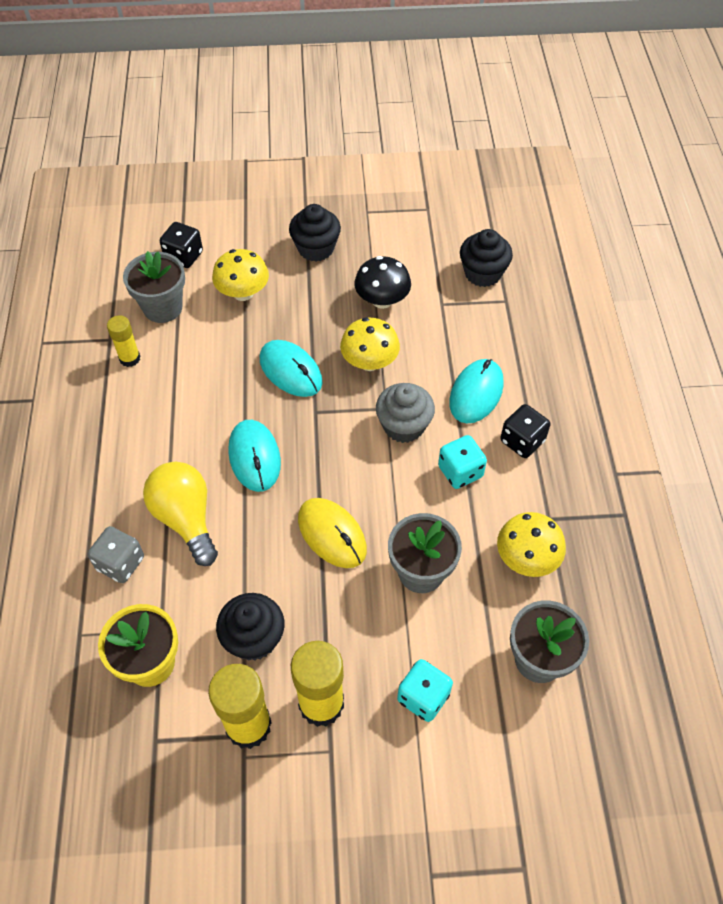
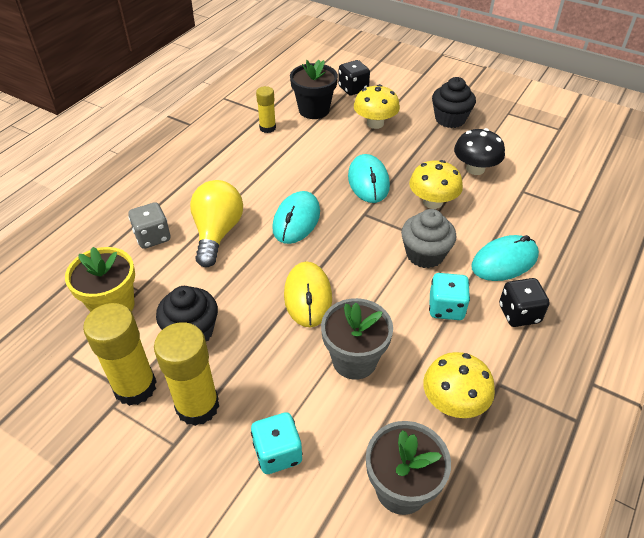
camera: 35 degrees right, 10 degrees down
(163, 308) = (314, 110): grey flower pot -> black flower pot
(482, 273) = (574, 186): black cupcake -> none

